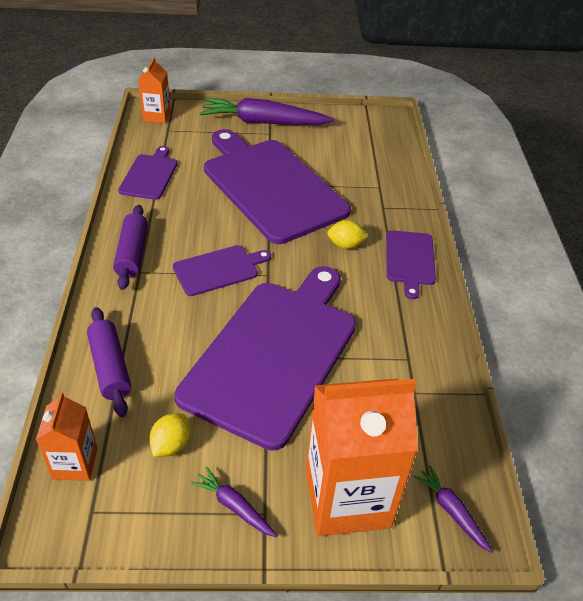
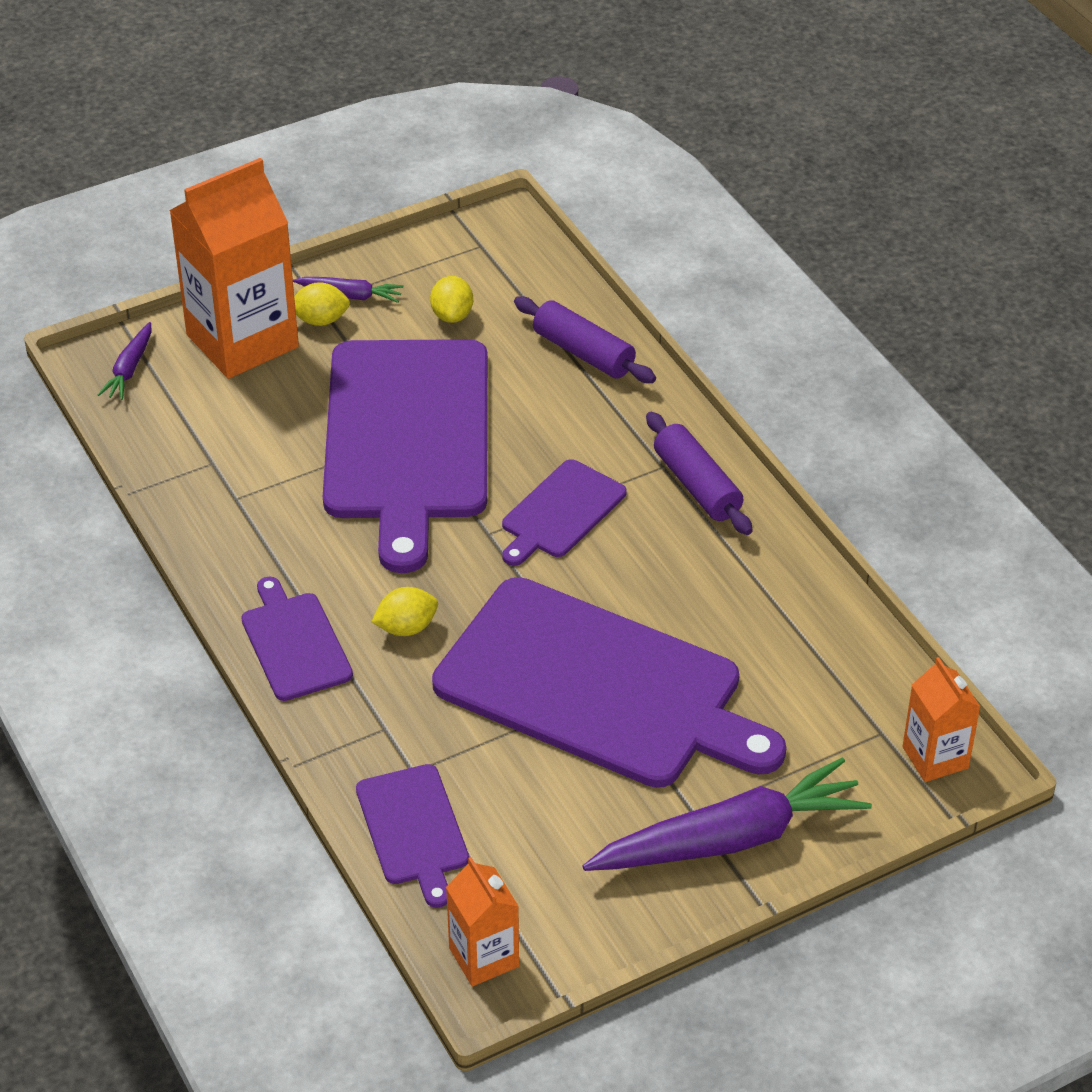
camera: 155 degrees right, 0 degrees up
(75, 463) = (532, 268): orange carton -> orange carton (484, 957)
(150, 175) = (808, 621): purple cutting board -> purple cutting board (413, 829)
(273, 490) = (320, 320): none -> yellow lemon
(451, 511) = (129, 369): purple carrot -> purple carrot turned 75 degrees clockwise

